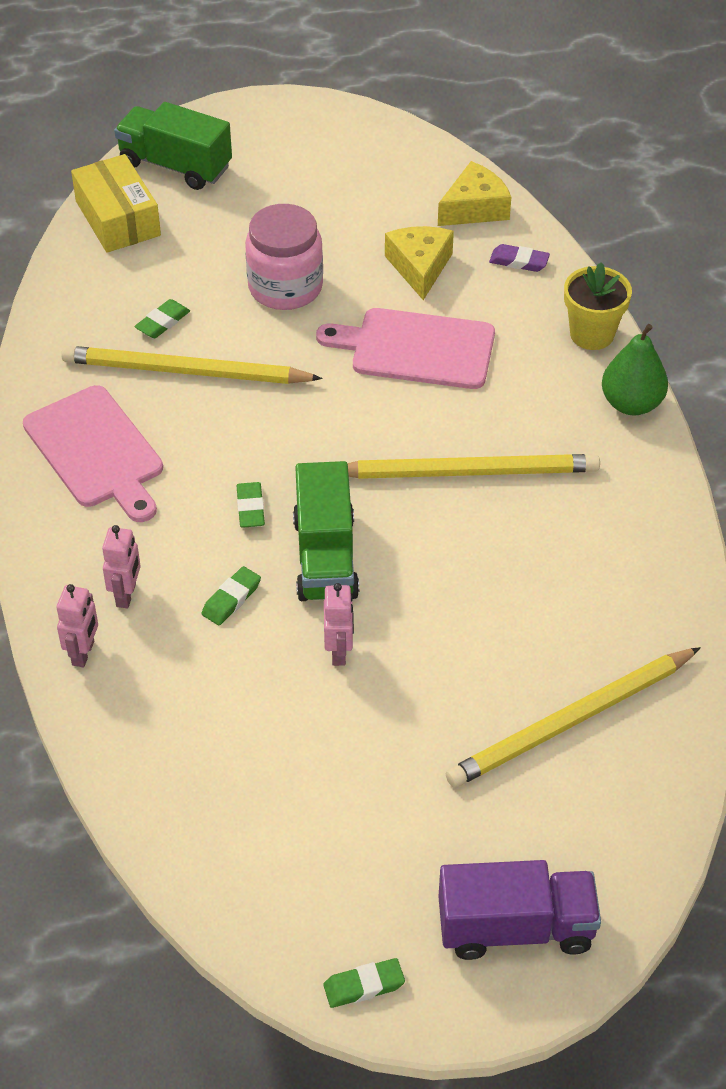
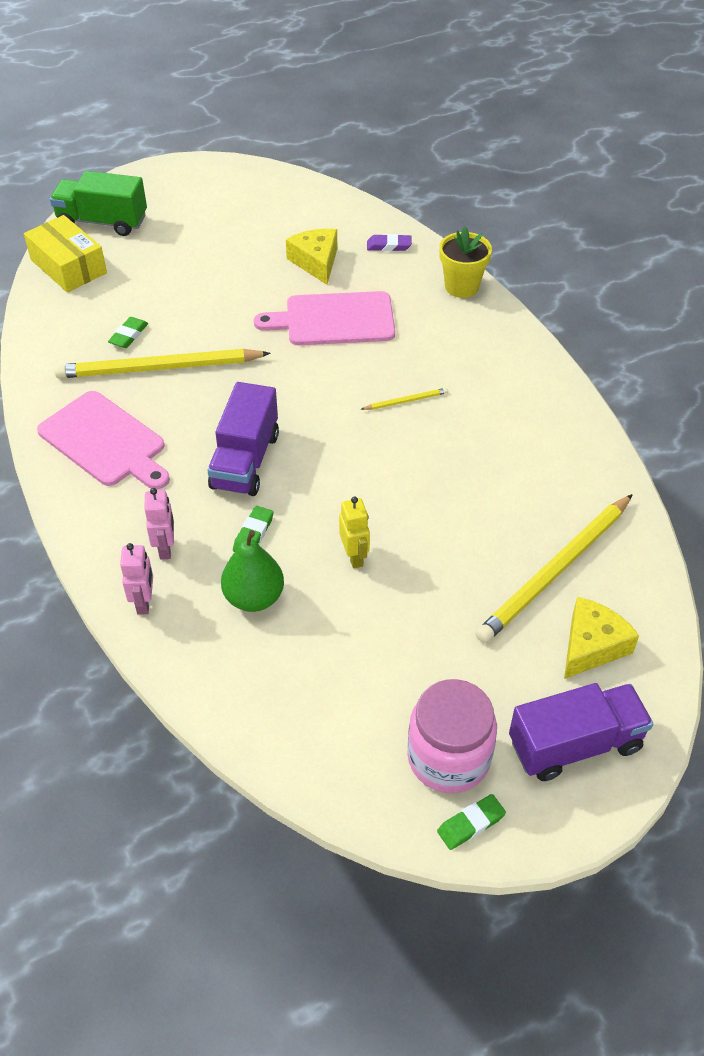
camera: 15 degrees left, 0 degrees up
(250, 508) = (245, 461): green eraser -> purple truck
(285, 287) = (218, 293): pink jar -> pink jar (448, 757)
(325, 557) = (318, 486): green truck -> none
(339, 652) = (354, 557): pink robot -> yellow robot
(468, 472) = (406, 401): yellow pencil -> yellow pencil, size x0.42
(475, 208) = (342, 215): yellow cheese -> yellow cheese (591, 646)
(631, 404) = (509, 330): green pear -> green pear (254, 598)

